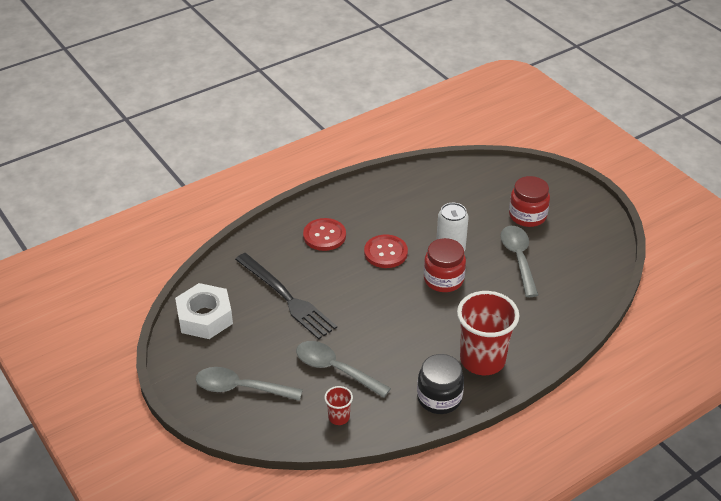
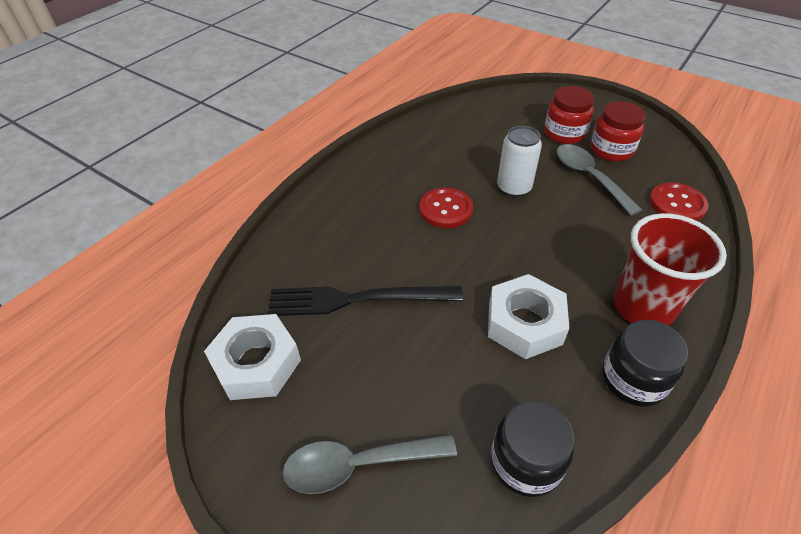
camera: 20 degrees left, 5 degrees up
(286, 297) = (357, 299): black fork -> black fork turned 150 degrees clockwise
(324, 236) = (364, 209): red button -> red button (677, 204)
(335, 369) = (476, 383): grey spoon -> none
(339, 417) = (525, 462): red cup -> black jar
(391, 345) = (524, 323): none -> white nut
(443, 279) = (529, 222): red jar -> red jar (611, 150)

